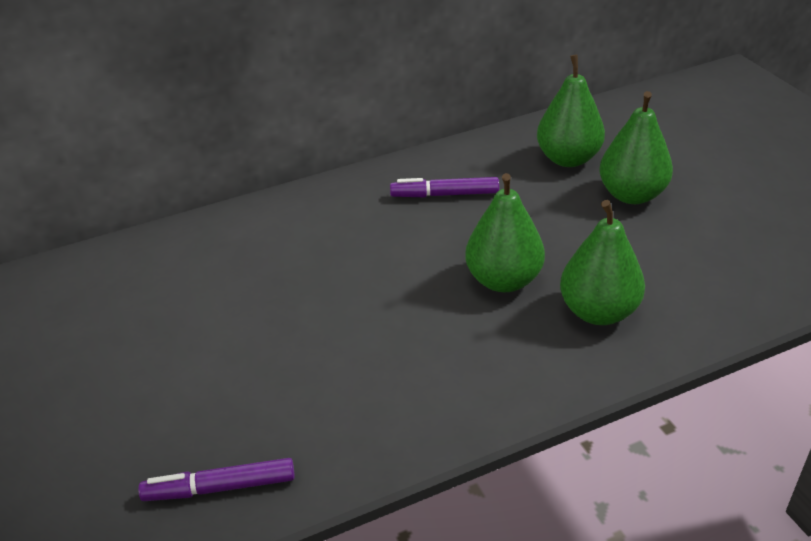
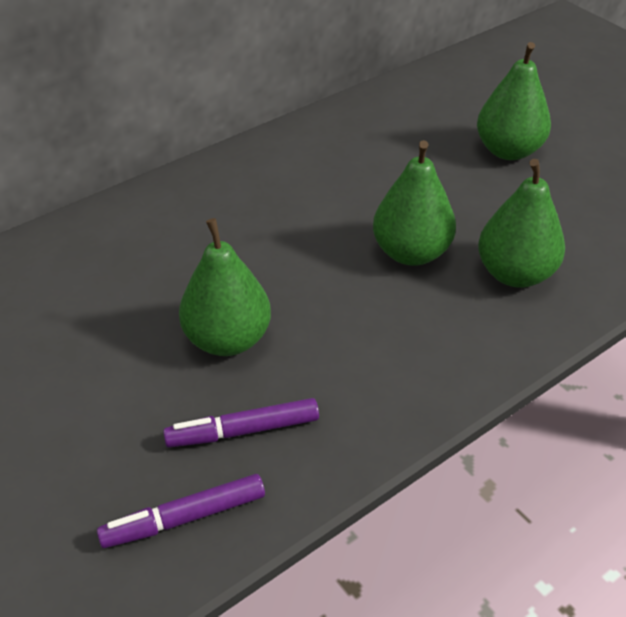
camera: 15 degrees left, 5 degrees up
(444, 194) = (321, 169): purple marker -> purple marker (243, 430)
(568, 159) = (434, 119): green pear -> green pear (227, 339)

